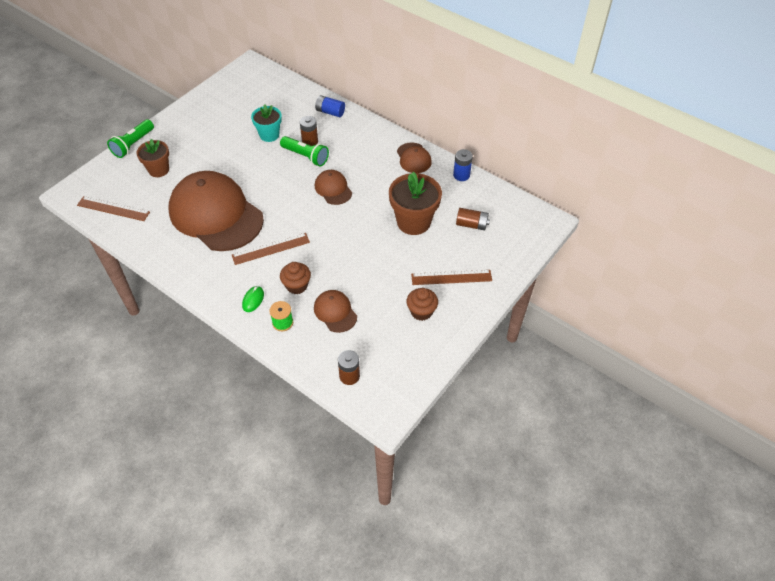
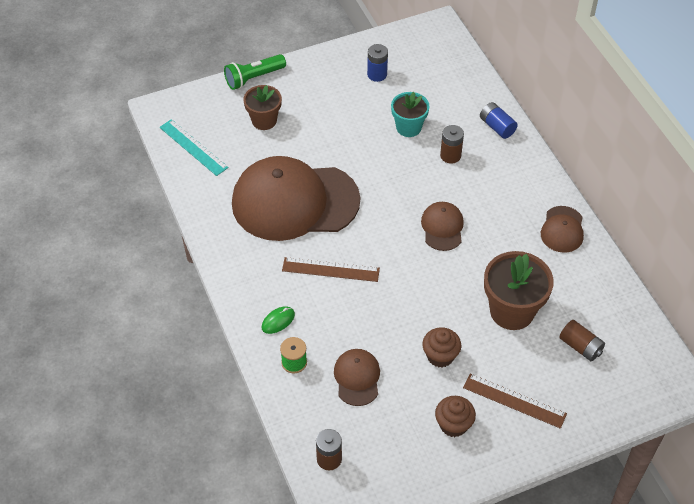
camera: 30 degrees right, 0 degrees up
(113, 208) = (193, 147): brown ruler -> turquoise ruler
(216, 214) = (295, 202): brown cap -> brown cap turned 75 degrees counterclockwise
(297, 286) = (333, 327): brown cupcake -> brown cupcake (440, 356)
(306, 156) = (434, 173): green flashlight -> none
(461, 175) = (608, 277): blue battery -> blue battery (377, 74)

